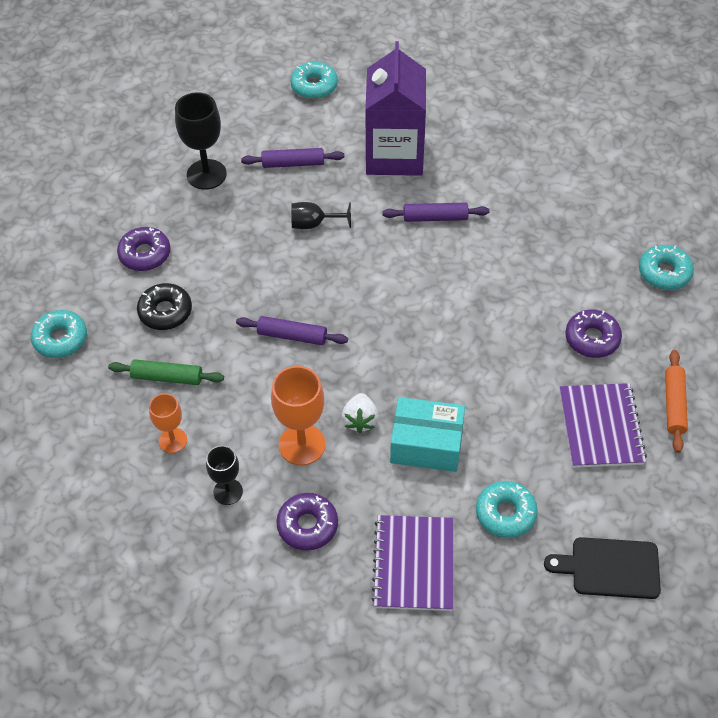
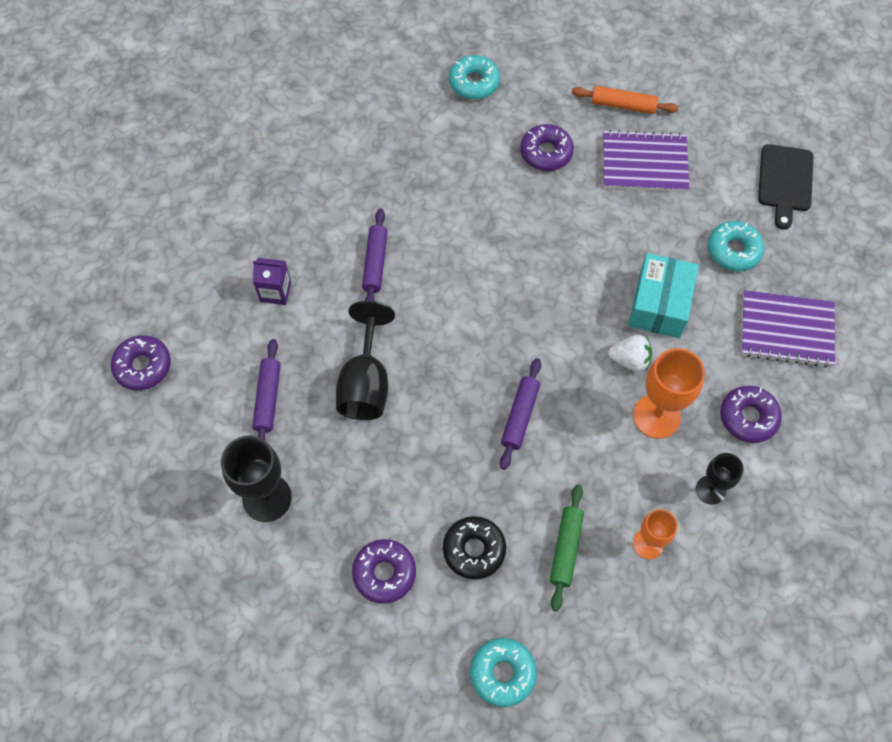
camera: 85 degrees left, 10 degrees up
(314, 86) = (143, 366): turquoise donut -> purple donut
(314, 224) = (365, 383): black goblet -> black goblet, size x1.63
(394, 155) = (275, 292): purple carton -> purple carton, size x0.42

